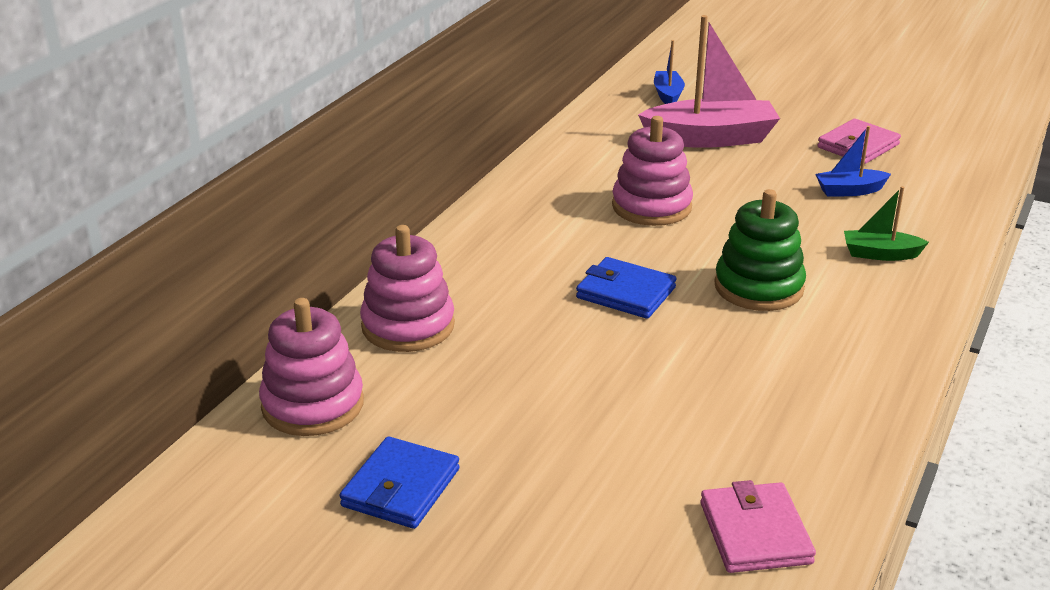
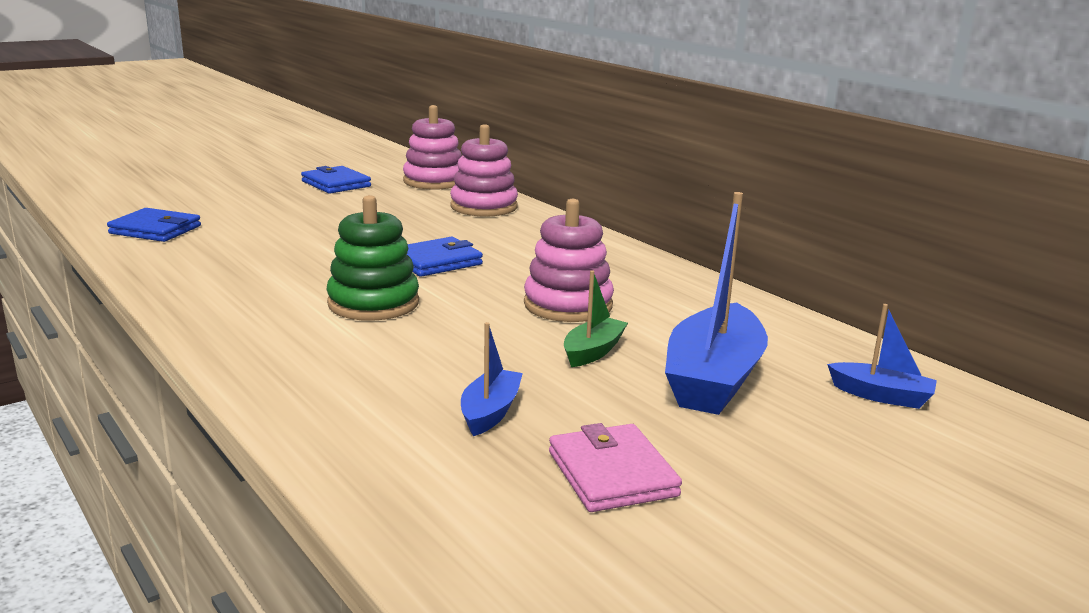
camera: 115 degrees right, 10 degrees down
(710, 138) = (713, 379): pink boat -> blue boat
(755, 533) = (155, 230): pink wallet -> blue wallet
(880, 254) = (341, 373): green boat -> green boat (593, 352)

